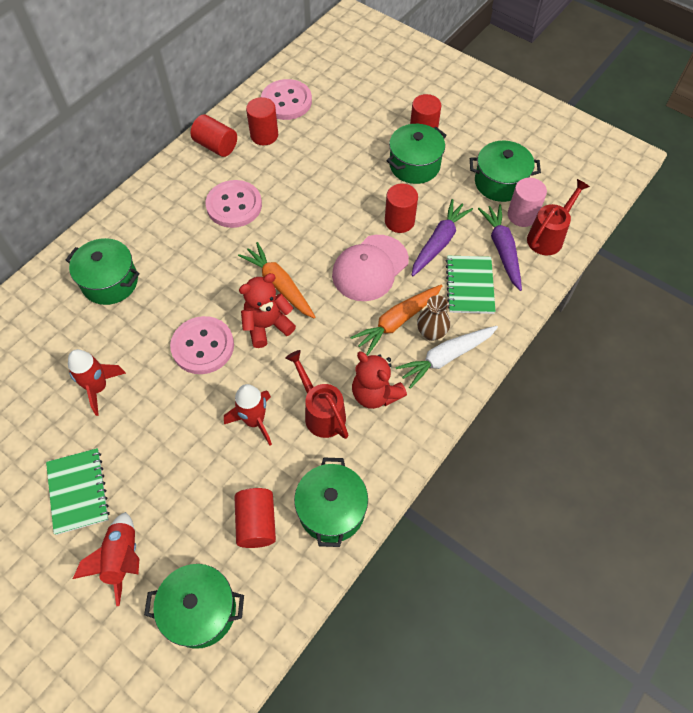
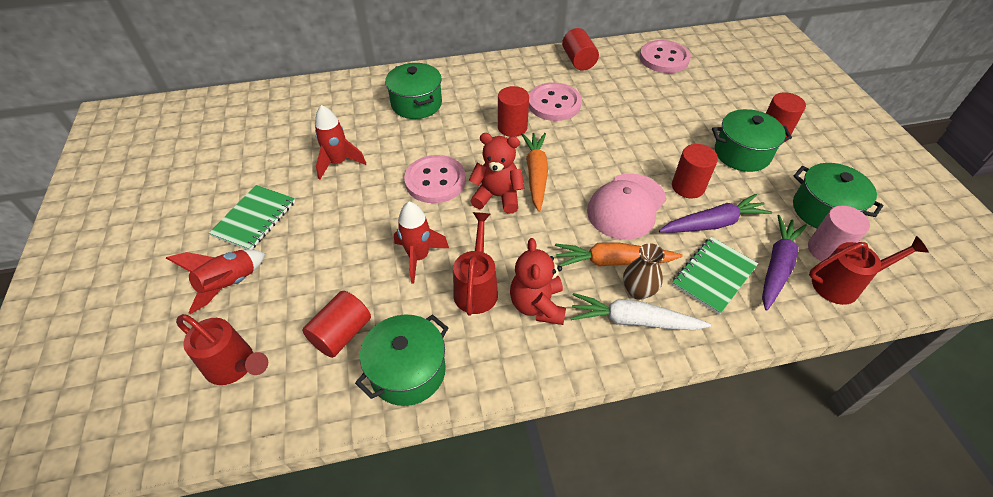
camera: 40 degrees right, 10 degrees down
(200, 610) = (234, 366): green pot -> red watering can
(264, 135) = (623, 71): red cylinder -> red cylinder (512, 127)
(370, 268) = (626, 206): pink cap -> pink cap turned 45 degrees counterclockwise

